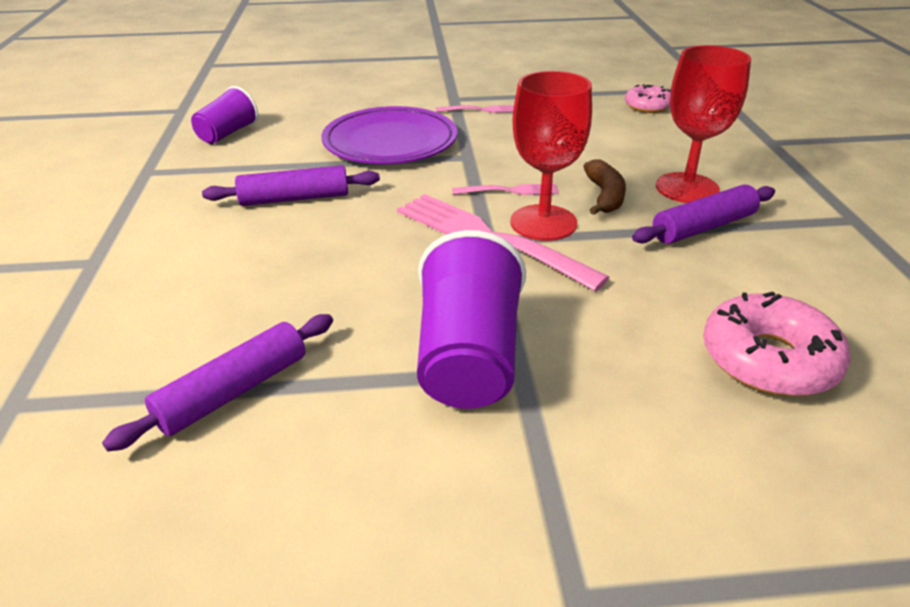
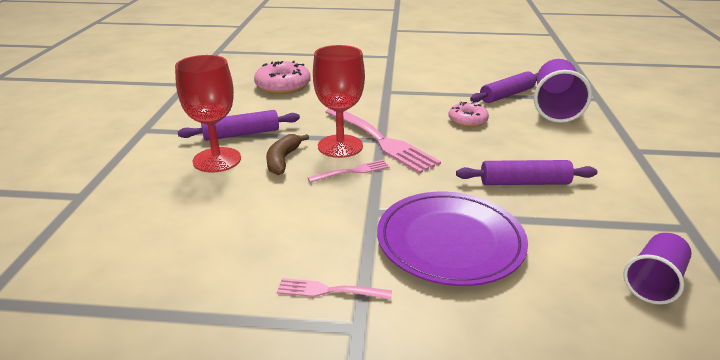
camera: 170 degrees left, 5 degrees down
(469, 358) = (407, 96): purple cup -> purple cup (555, 108)
(509, 191) = (351, 171): pink fork -> pink fork turned 150 degrees clockwise
(647, 106) = (120, 269): pink donut -> pink donut (467, 120)

